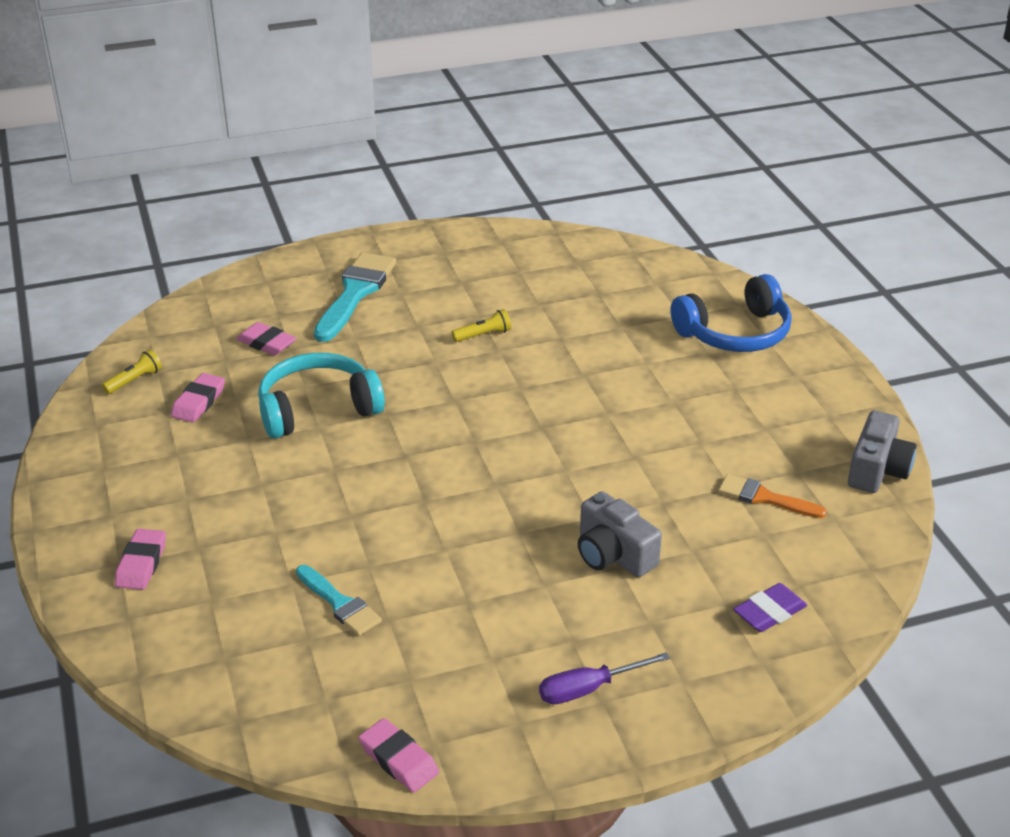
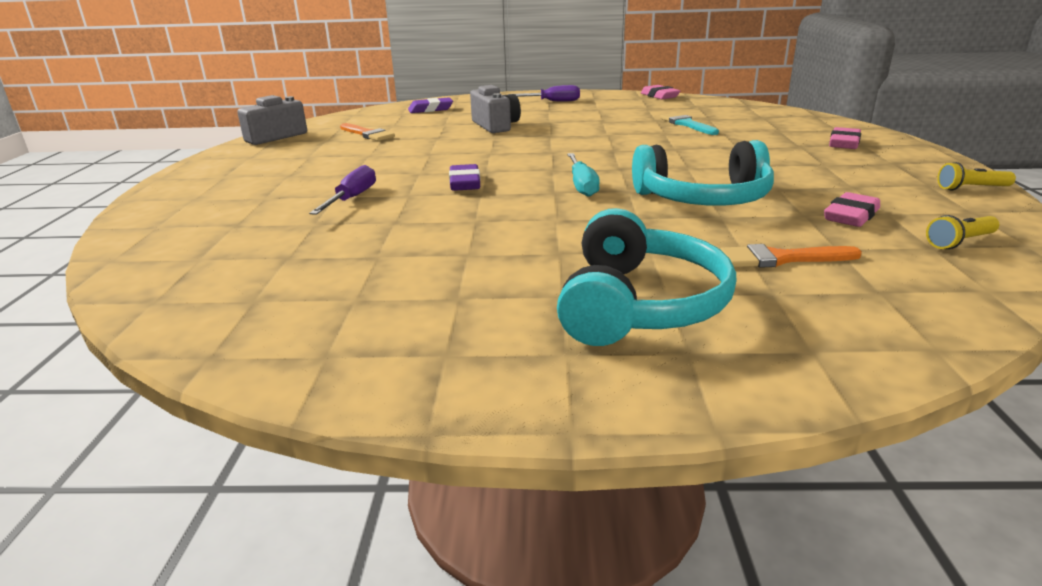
camera: 160 degrees left, 10 degrees down
(266, 343) = (781, 258): pink eraser -> orange brush
(355, 293) = (638, 304): turquoise brush -> turquoise headphones
(432, 414) = (582, 185): none -> turquoise screwdriver
(483, 335) = (481, 234): yellow flashlight -> yellow flashlight (971, 188)
(546, 401) = (465, 183): none -> purple eraser
(627, 361) = (352, 198): none -> purple screwdriver
(735, 333) = (212, 206): blue headphones -> none

